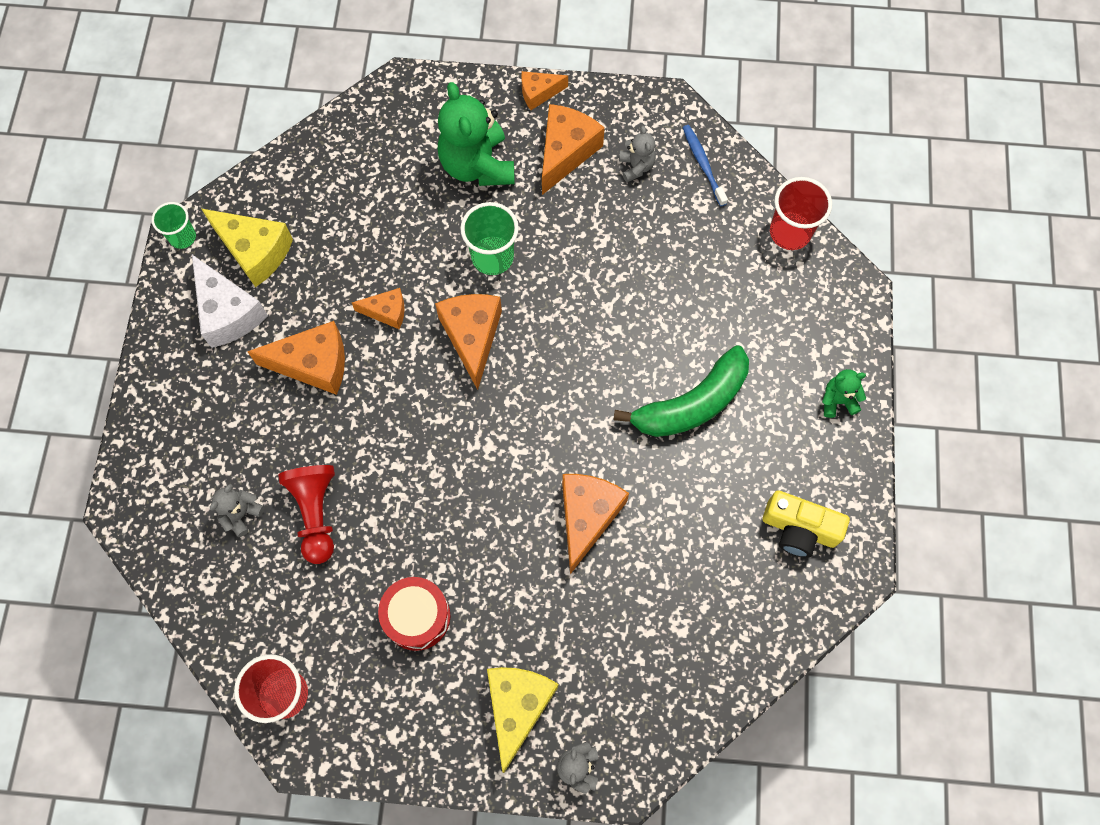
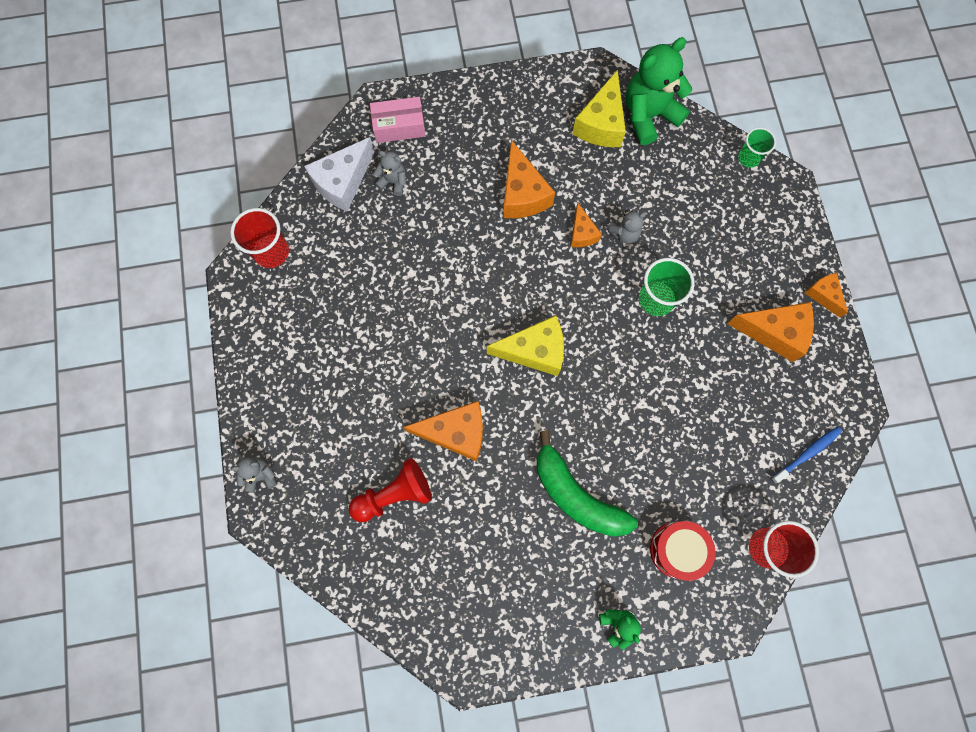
camera: 75 degrees right, 5 degrees up
(166, 488) = (399, 126): none -> pink box
(182, 237) = (596, 71): green cup -> green cup (748, 158)
(228, 312) = (545, 122): white cheese -> white cheese (343, 182)
(316, 513) = (407, 232): red pawn -> red pawn (394, 494)
(417, 616) = (347, 326): red drum -> red drum (677, 550)
(472, 337) = (581, 303): orange cheese -> none
(477, 165) = (735, 264): green teddy bear -> green teddy bear (649, 115)
(517, 707) = (296, 418): yellow cheese -> yellow cheese (534, 350)
(636, 167) = (783, 395): grey teddy bear -> grey teddy bear (624, 233)
(799, 529) = (491, 612): yellow camera -> none

